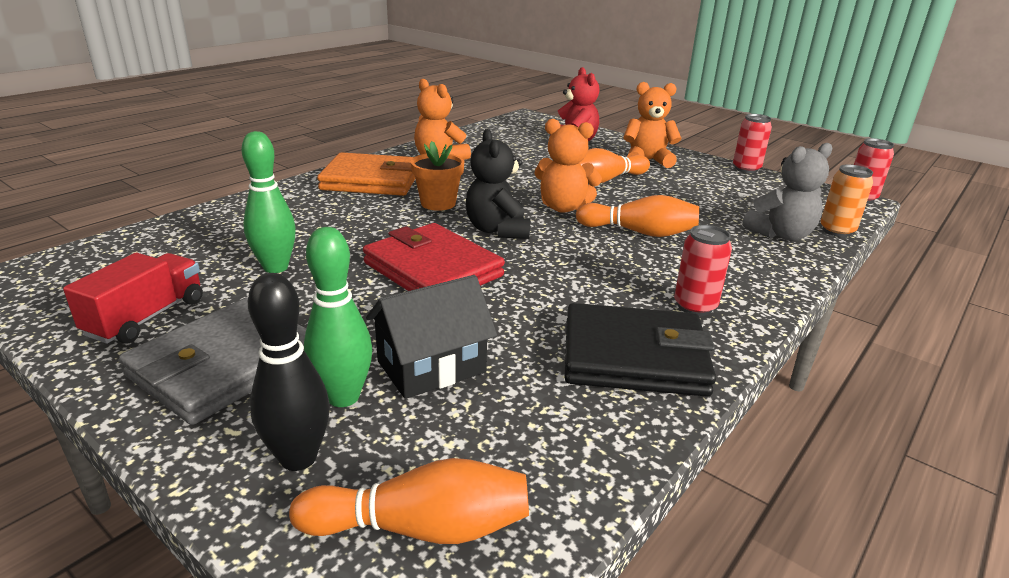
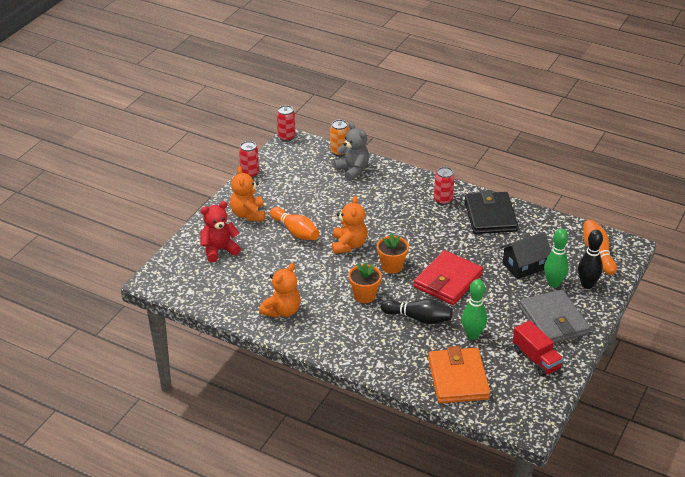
camera: 100 degrees left, 10 degrees up
(147, 317) = (536, 359): red truck -> red truck turned 135 degrees counterclockwise
(224, 365) = (553, 320): grey wallet -> grey wallet turned 45 degrees clockwise
(357, 232) = (418, 318): none -> black bowling pin
(371, 180) = (338, 333): orange wallet -> orange wallet (458, 378)
(431, 366) = (524, 266): black house -> black house turned 75 degrees counterclockwise
(497, 230) = (392, 266): black teddy bear -> orange flower pot
(639, 232) = (371, 216): orange bowling pin -> none

